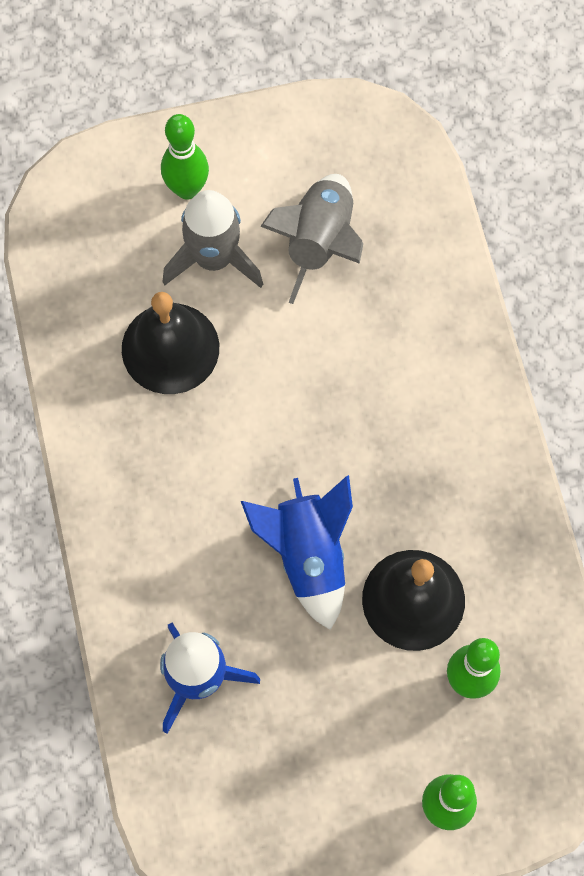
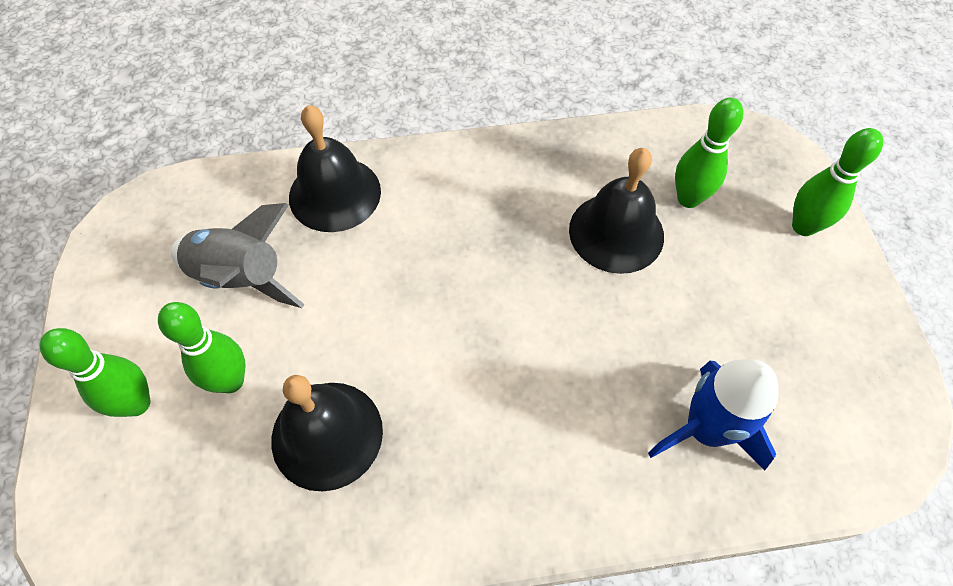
camera: 85 degrees left, 10 degrees down
(214, 259) = (231, 381): grey rocket -> green bowling pin
(308, 555) = (572, 315): blue rocket -> none
(429, 309) = (335, 194): none -> black bell

